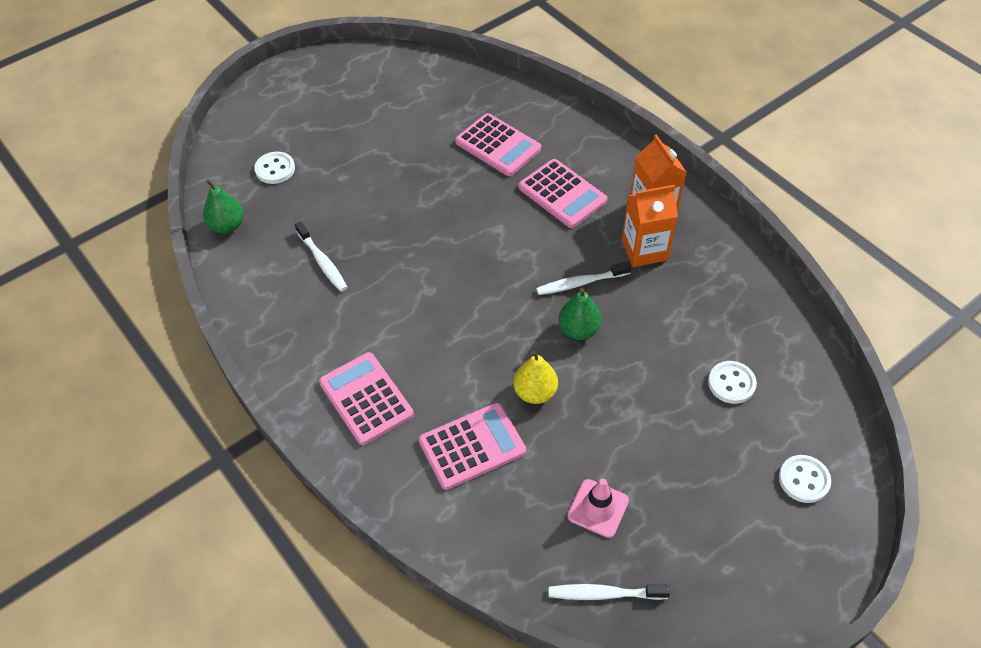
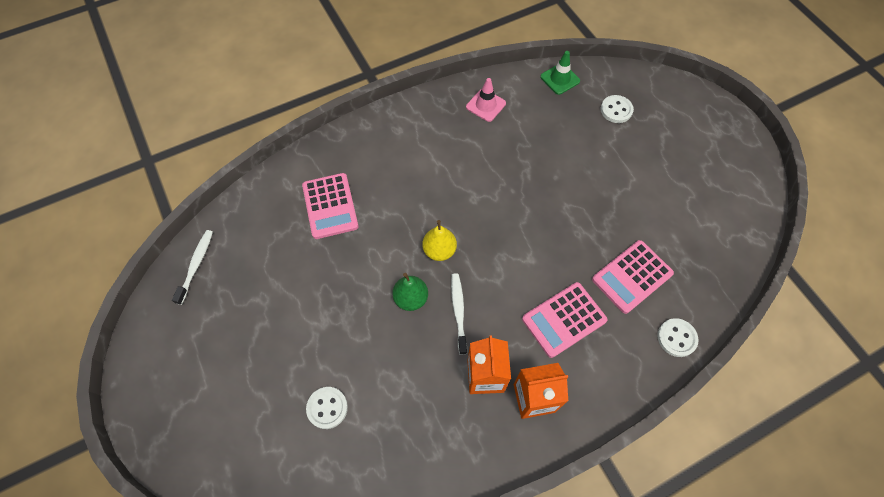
camera: 100 degrees right, 10 degrees up
(227, 226) = (560, 79): green pear -> green traffic cone
(322, 262) = (515, 133): white toothbrush -> none
(366, 399) = (387, 148): pink calculator -> none
(535, 392) = (362, 254): yellow pear -> yellow pear (439, 250)
(598, 508) = (256, 276): pink traffic cone -> pink traffic cone (486, 105)
(804, 480) = (223, 436): white button -> white button (676, 338)

